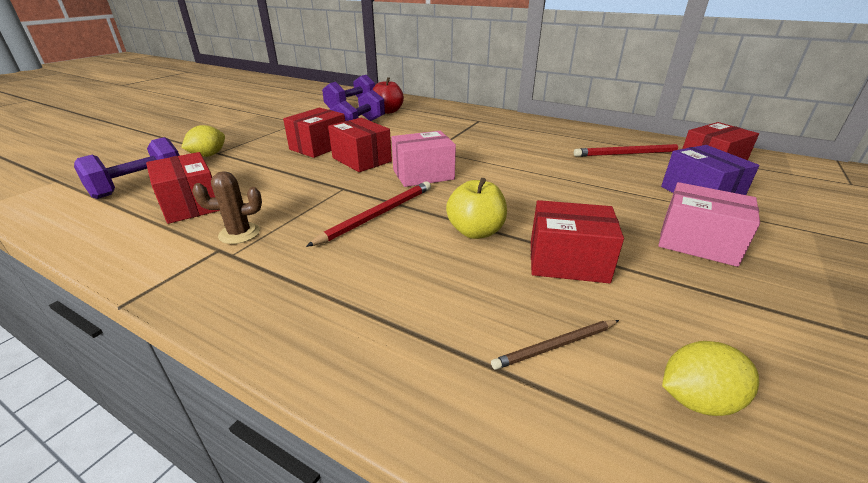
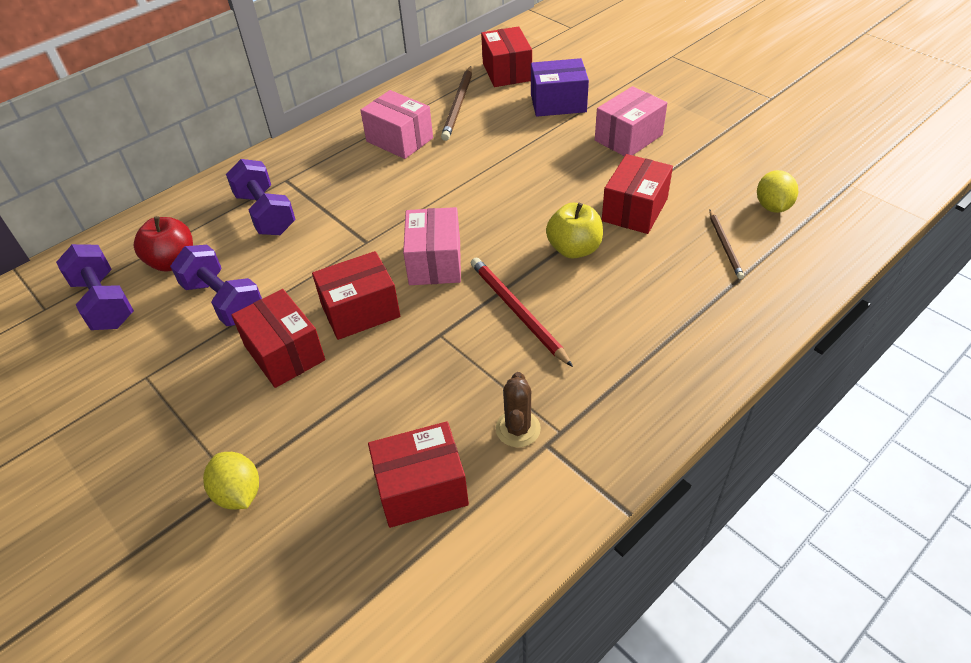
camera: 70 degrees left, 15 degrees up
(139, 186) = (325, 568): purple dumbbell -> purple dumbbell (266, 214)
(556, 142) = (399, 140): none -> pink box
(629, 154) = (458, 105): red pencil -> brown pencil

